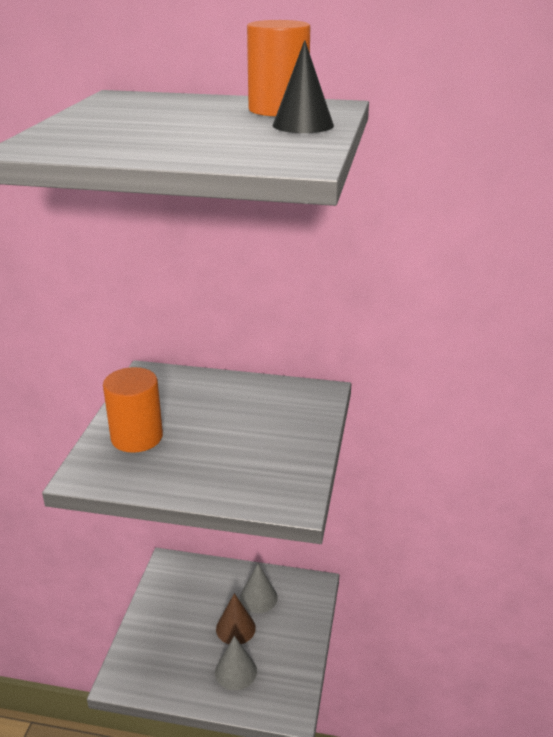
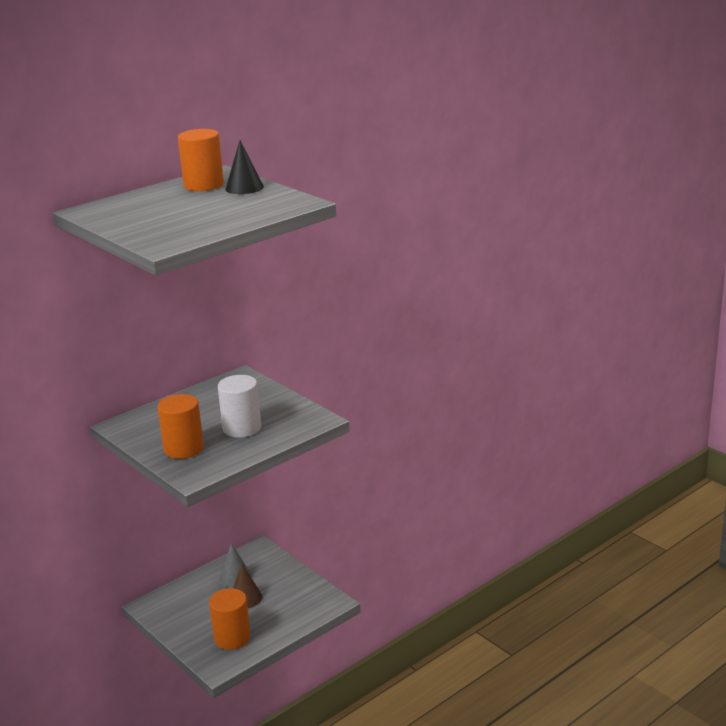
camera: 50 degrees left, 5 degrees down
(169, 660) = (232, 638): none -> orange cylinder
(216, 453) = (242, 428): none -> white cylinder
(235, 671) = (277, 612): grey cone -> none

